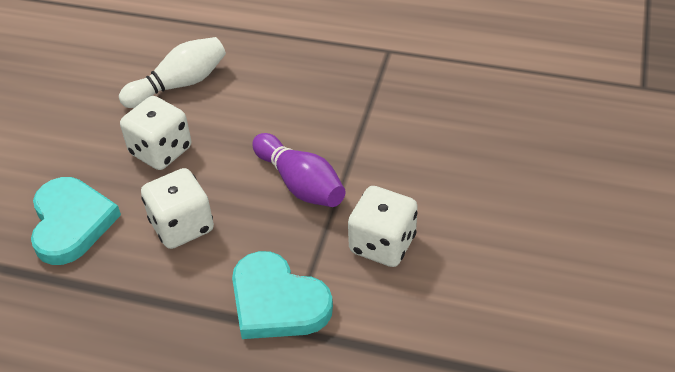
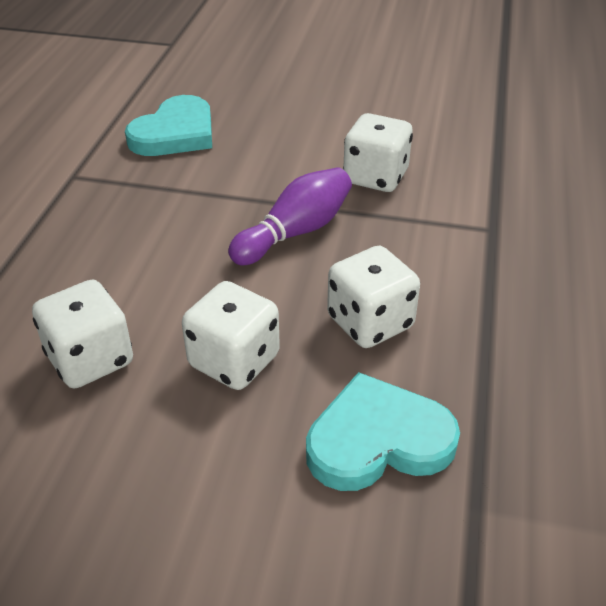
camera: 95 degrees left, 5 degrees down
(179, 85) = (90, 359): white bowling pin -> white dice
(277, 302) = (462, 239): turquoise heart -> turquoise heart (175, 133)

